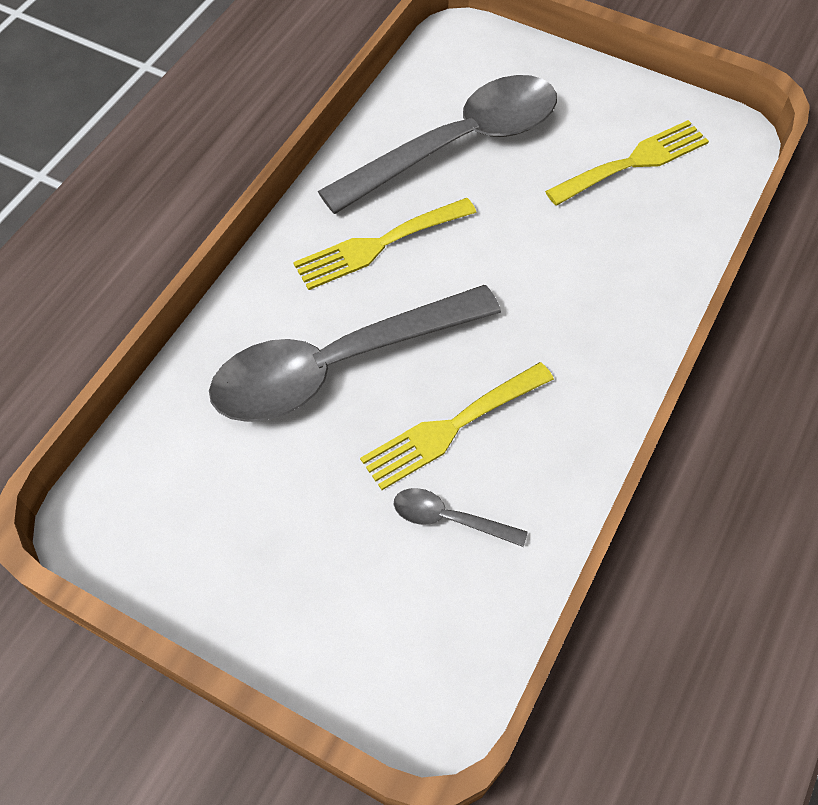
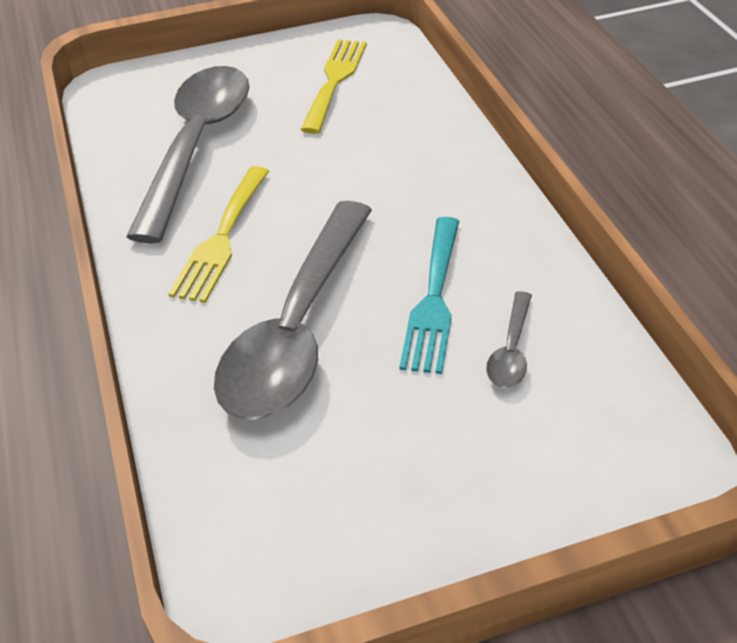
camera: 45 degrees left, 15 degrees down
(449, 519) = (511, 350): grey spoon -> grey spoon turned 45 degrees counterclockwise
(451, 428) = (433, 300): yellow fork -> turquoise fork

